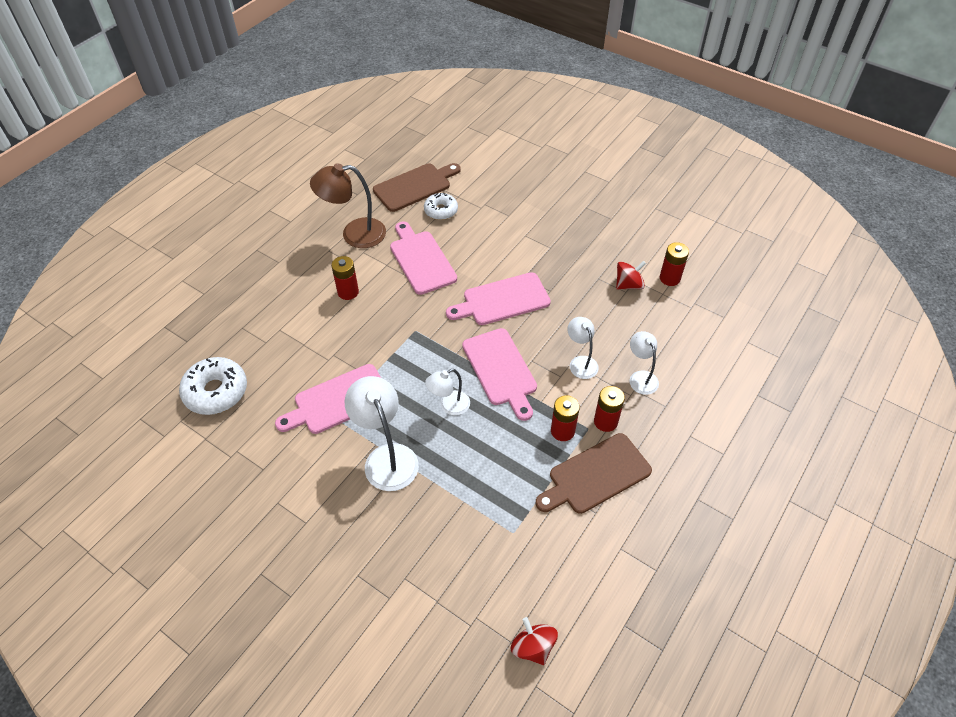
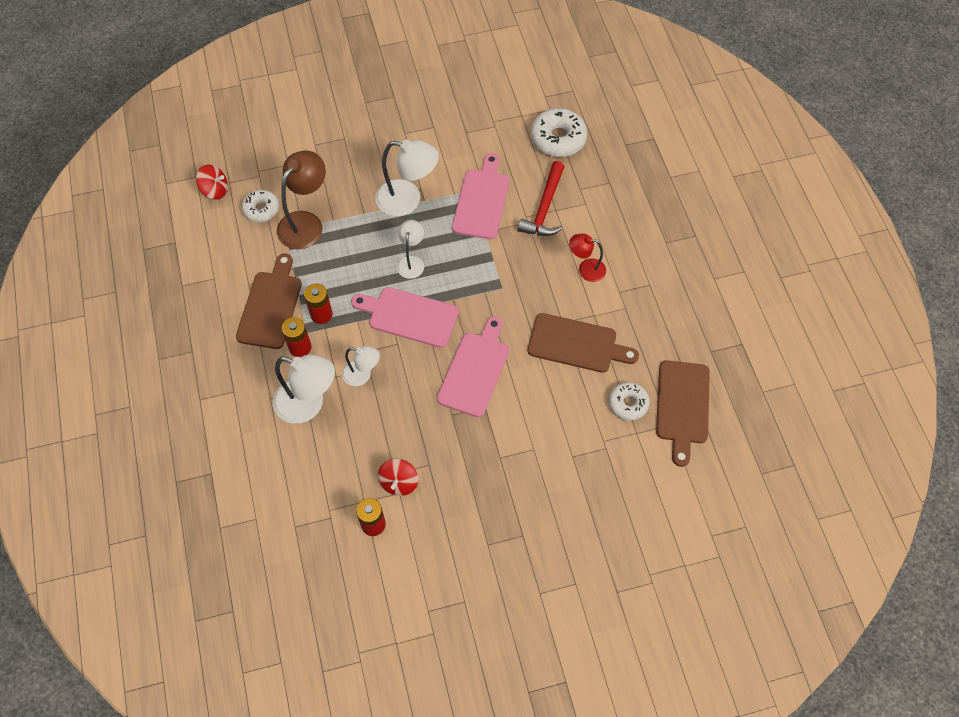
camera: 130 degrees right, 10 degrees up
(308, 353) = (544, 208): none -> red hammer
(348, 292) = (586, 269): red battery -> red lamp
(354, 234) = (654, 315): brown lamp -> brown lamp (306, 223)
(421, 260) = (576, 344): pink cutting board -> brown cutting board
(512, 576) = (261, 209): none -> white donut
(640, 377) = (308, 404): white lamp -> white lamp, size x1.71

